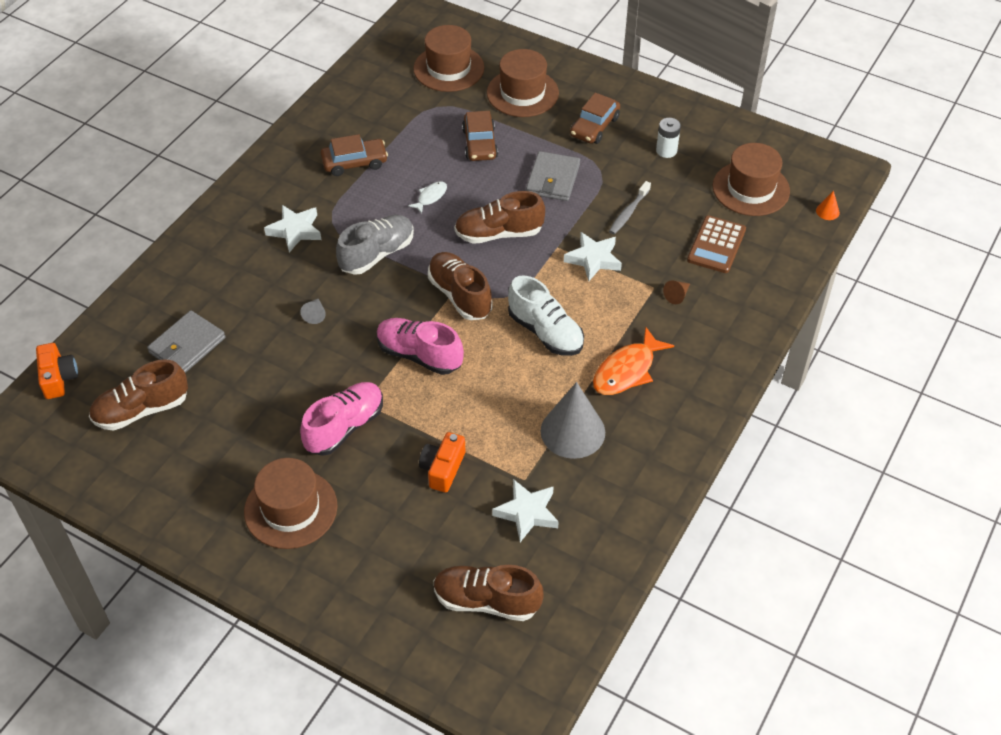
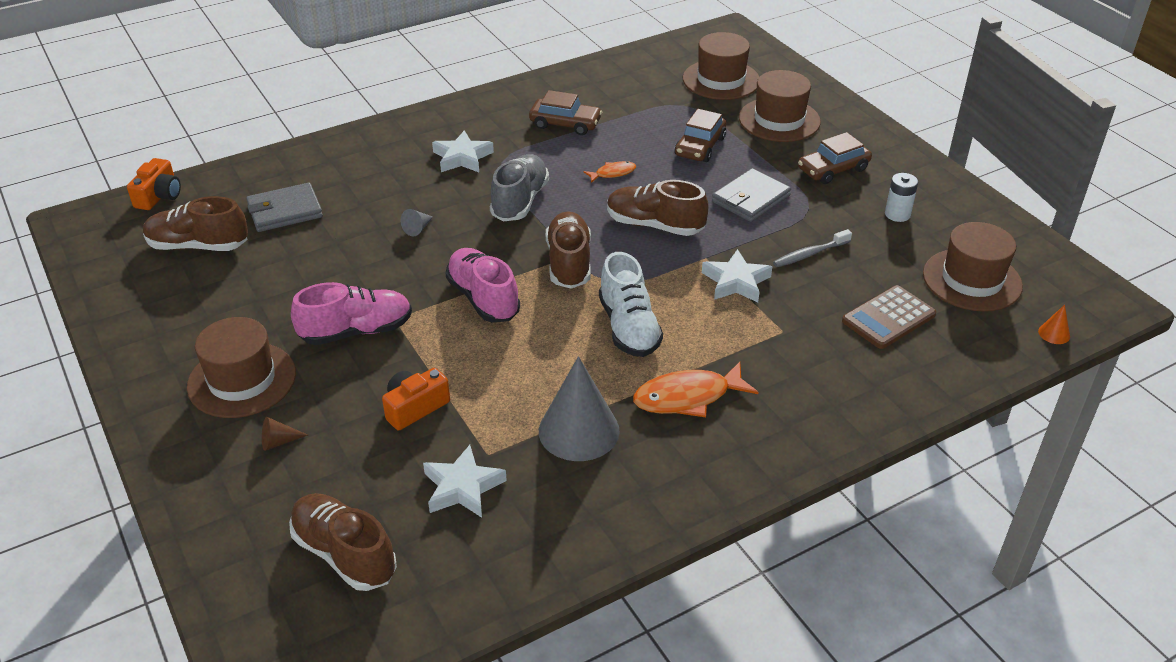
camera: 30 degrees right, 10 degrees down
(377, 254) = (520, 201): grey shoe -> grey shoe turned 60 degrees counterclockwise
(430, 197) = (613, 173): white fish -> orange fish
(677, 295) = (804, 348): brown cone -> brown cone (279, 442)

